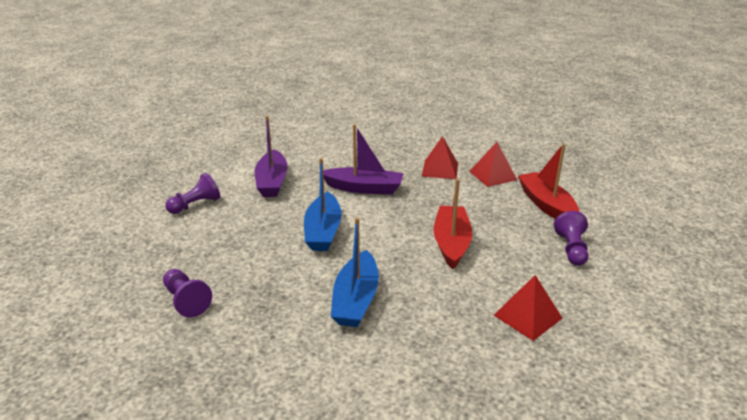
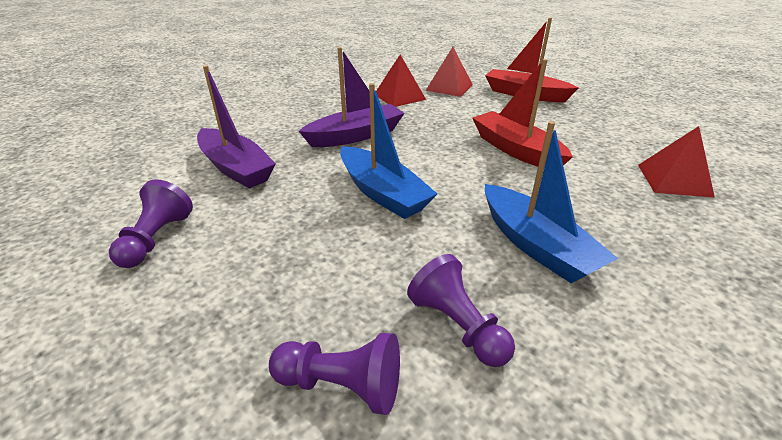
camera: 40 degrees left, 5 degrees up
(571, 249) = (598, 117): purple pawn -> purple pawn (458, 326)

